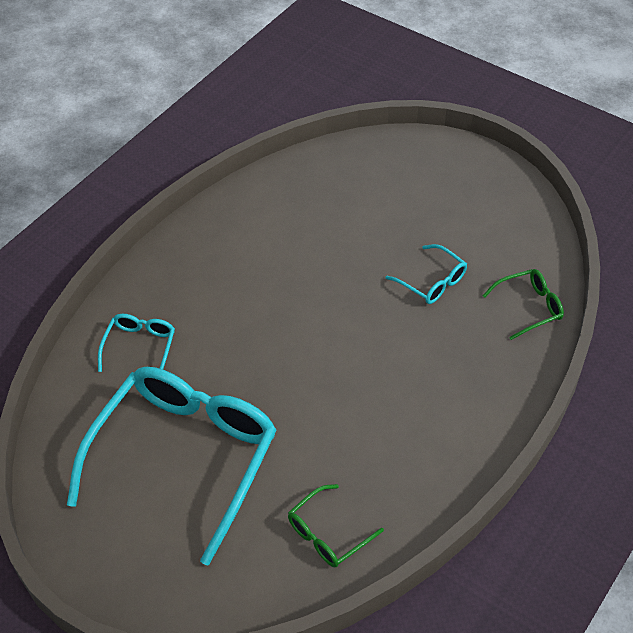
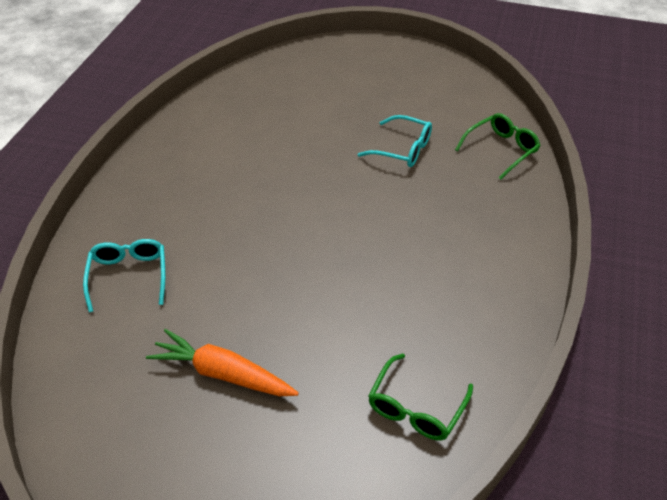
camera: 20 degrees left, 5 degrees down
(185, 457) = (222, 374): turquoise glasses -> orange carrot

